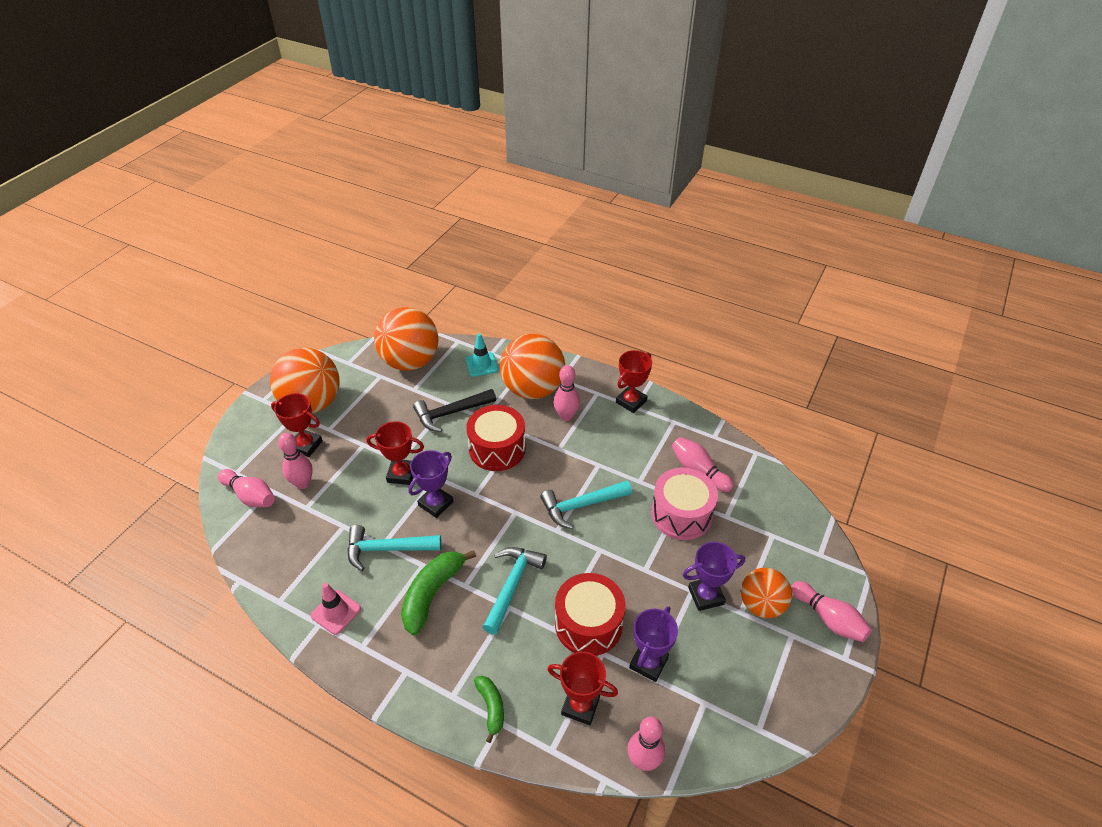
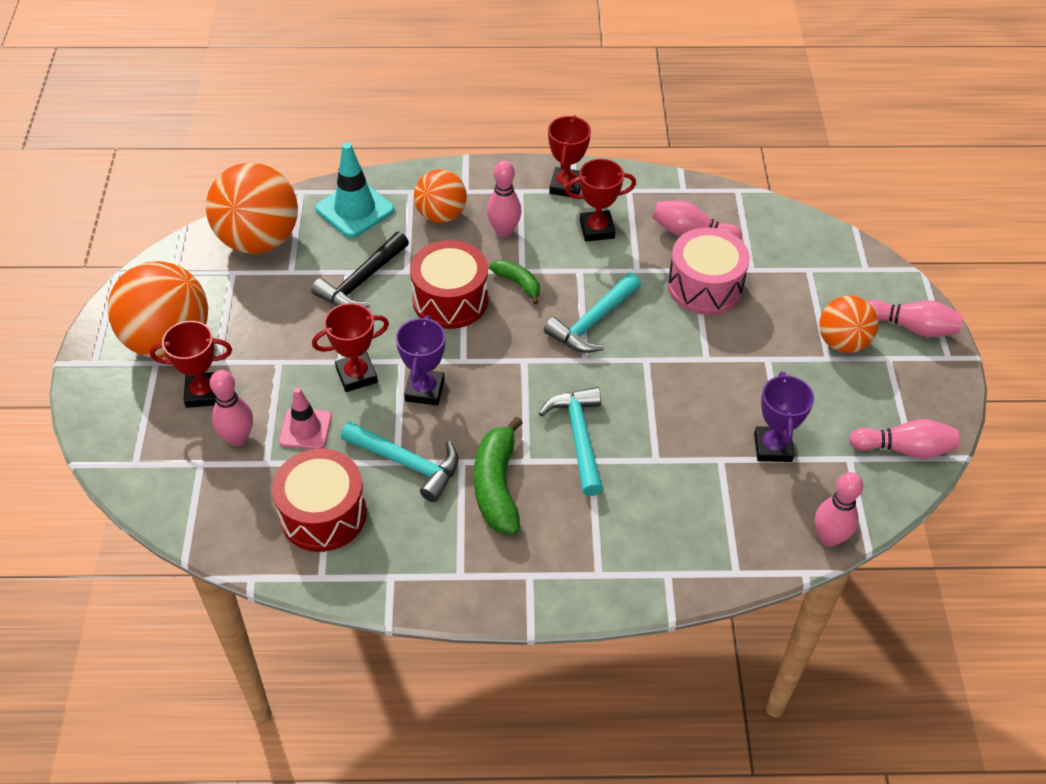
camera: 30 degrees left, 5 degrees up
(250, 496) = (180, 481): pink bowling pin -> pink bowling pin (904, 449)
(336, 612) = (400, 556): pink traffic cone -> pink traffic cone (305, 429)
(387, 549) = (407, 463): turquoise hammer -> turquoise hammer turned 120 degrees counterclockwise
(481, 364) = (355, 209): turquoise traffic cone -> turquoise traffic cone, size x1.50
(491, 708) = (648, 565): green banana -> green banana (518, 283)
(533, 389) = (441, 215): orange ball -> orange ball, size x0.60
(580, 706) = (735, 519): red trophy -> red trophy (597, 229)
(588, 624) = (687, 438): red drum -> red drum (323, 514)
(706, 596) = (784, 357): purple trophy -> none

